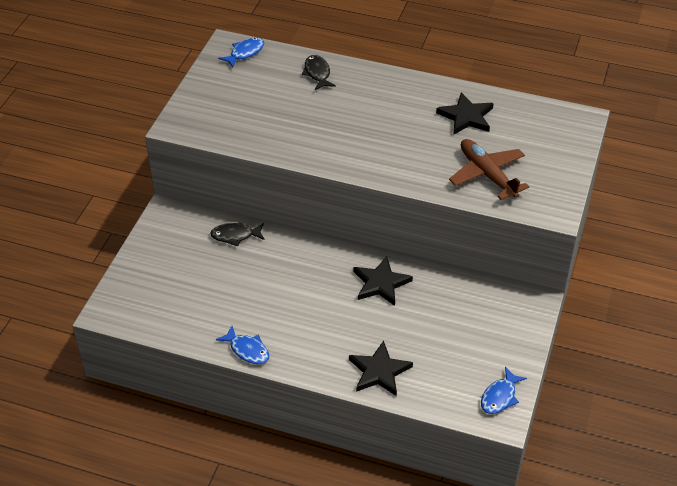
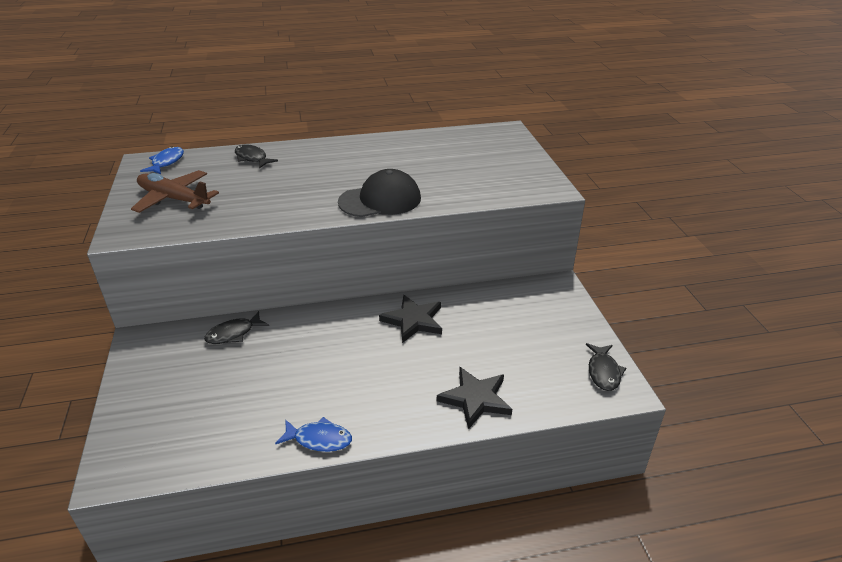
camera: 30 degrees left, 10 degrees down
(393, 166) = (380, 200): none -> black cap
(466, 117) = (414, 151): black star -> none
(487, 174) = (470, 182): brown plane -> brown plane (174, 199)
(500, 397) = (603, 372): blue fish -> black fish

